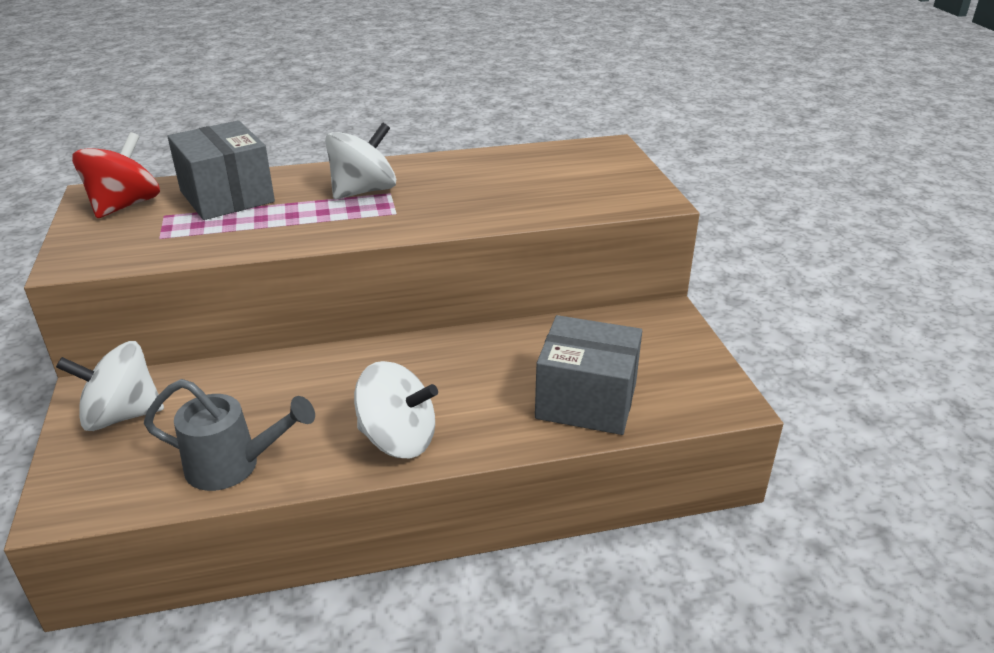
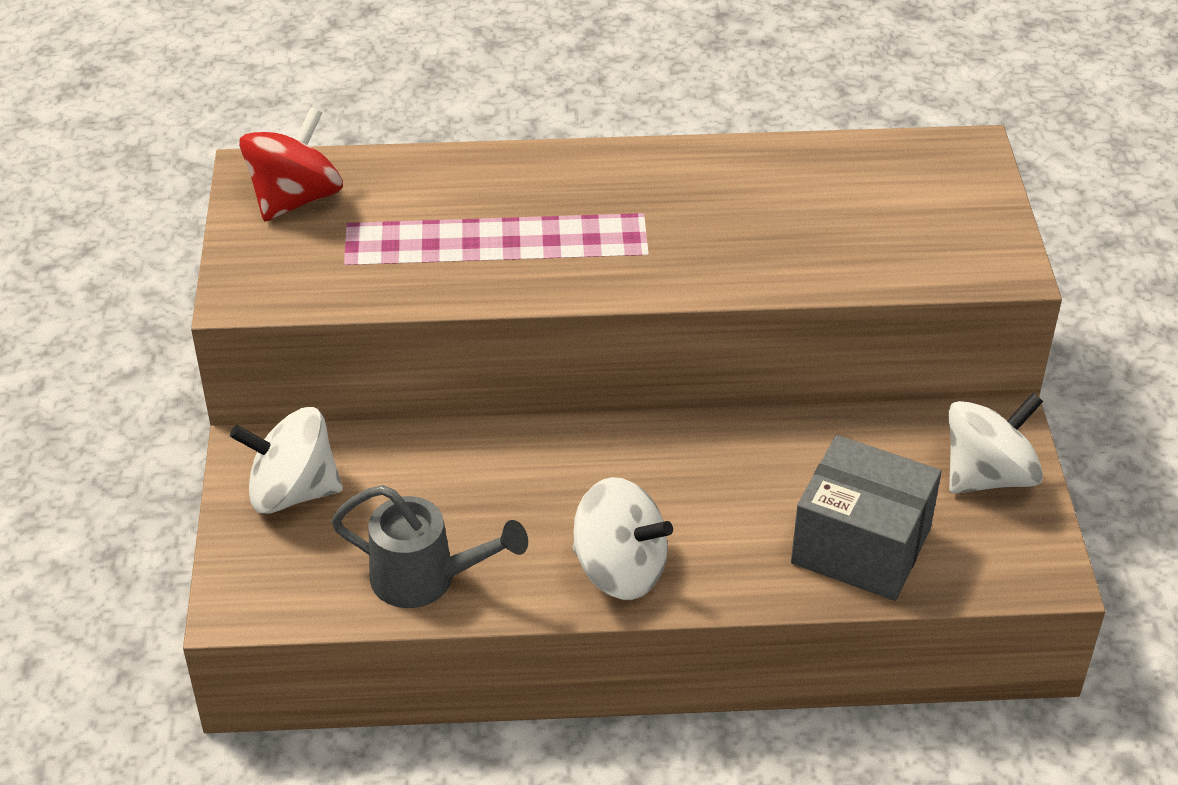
camera: 10 degrees right, 10 degrees up
(227, 196) = (426, 196): grey box -> none
(363, 191) = (607, 206): white spinning top -> white spinning top (988, 475)

